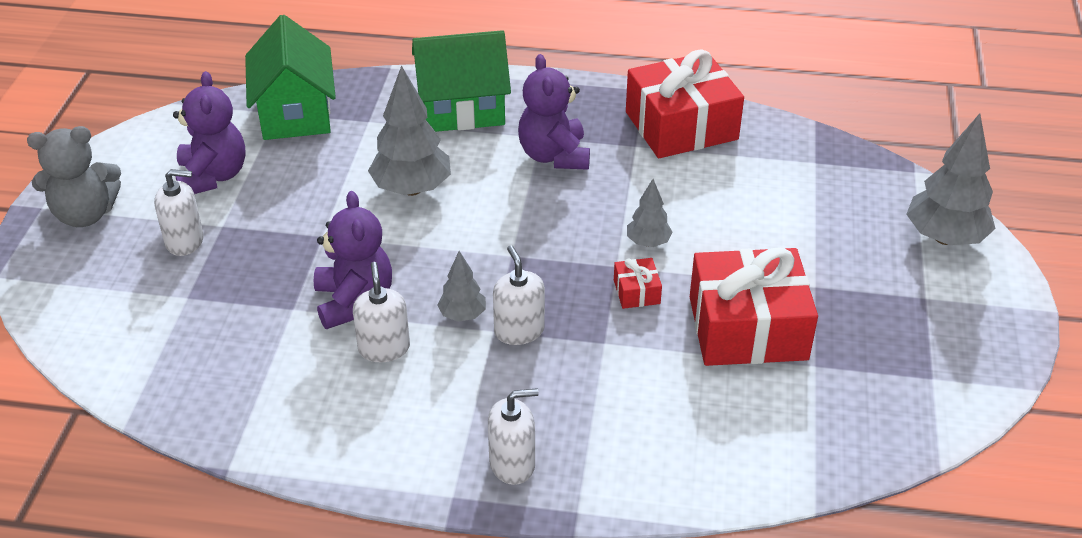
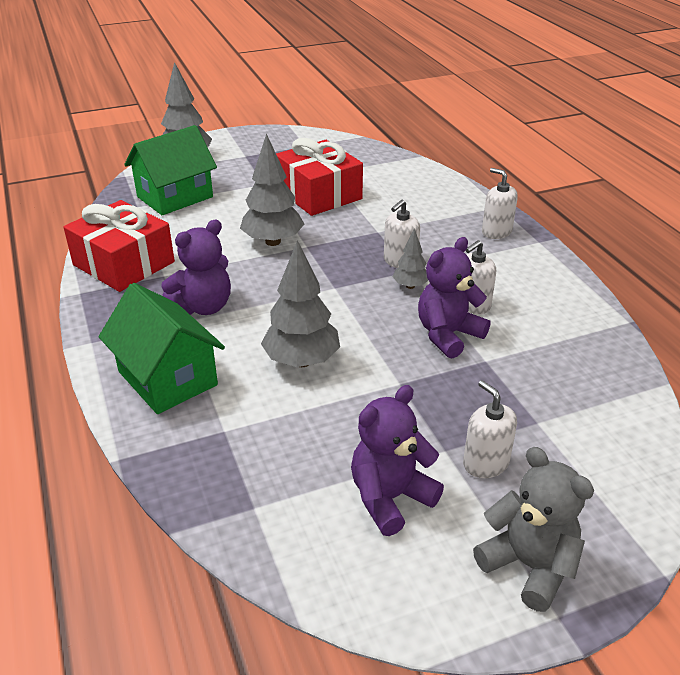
camera: 120 degrees left, 5 degrees down
(295, 113) = (246, 492): green house -> green house (175, 197)
(636, 292) = (323, 233): red gift -> none
(648, 242) = (273, 241): grey tree -> grey tree, size x1.86

